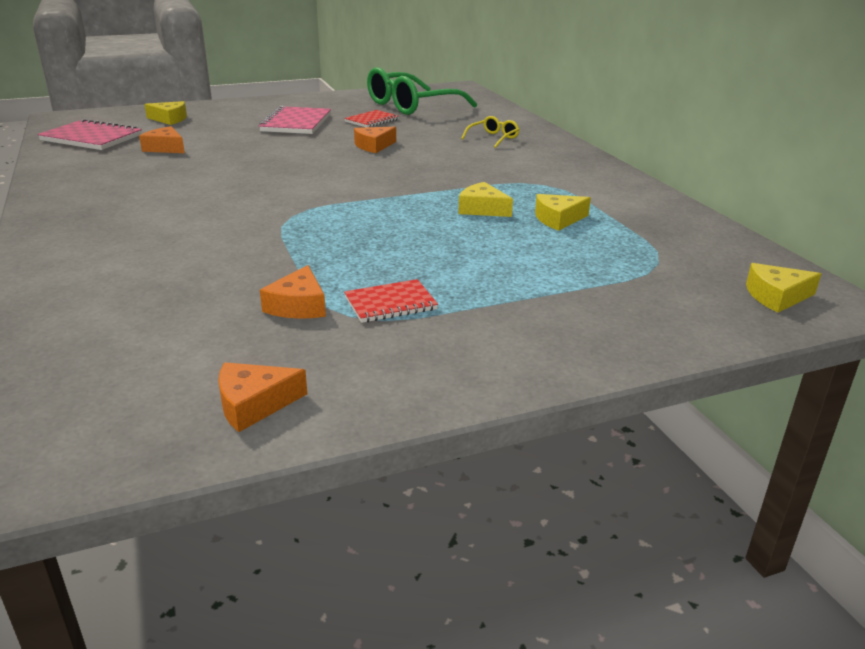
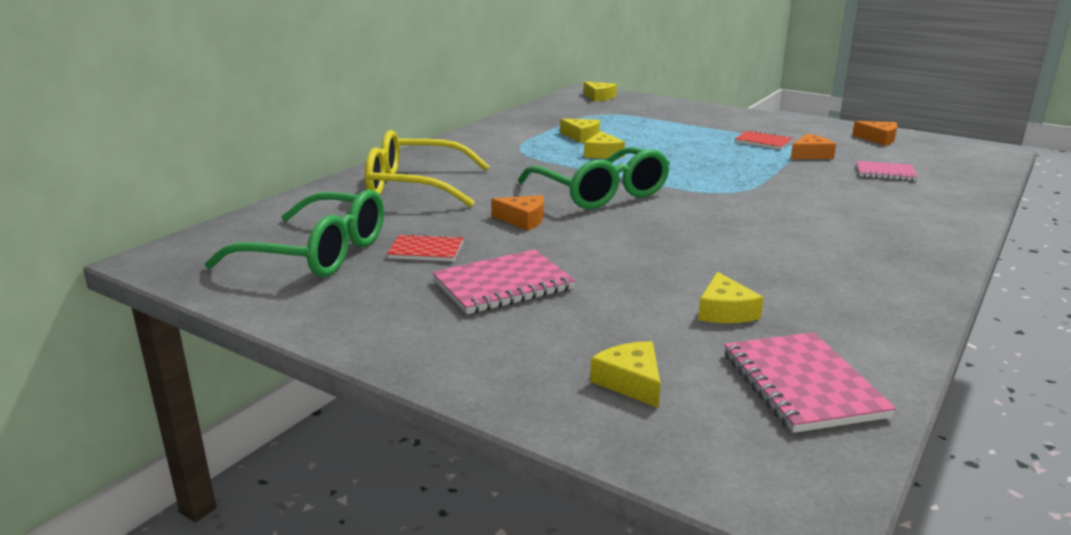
camera: 125 degrees left, 5 degrees down
(165, 148) = (725, 311): orange cheese -> yellow cheese
(170, 312) = (885, 173): none -> pink notebook
(381, 177) = (600, 193): none -> green glasses
(493, 138) = (415, 186): yellow glasses -> yellow glasses, size x2.25

